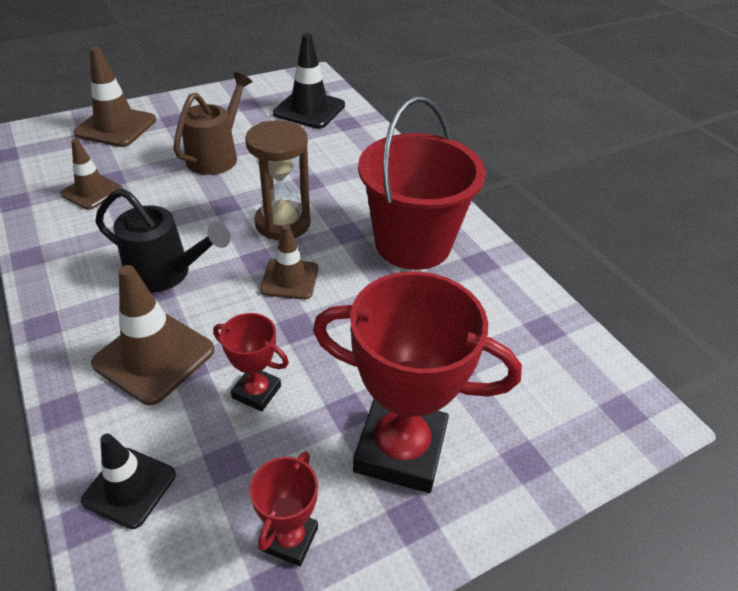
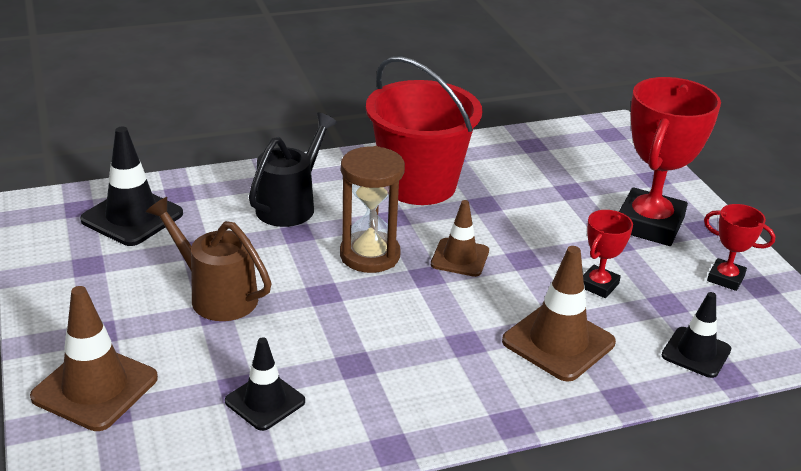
camera: 80 degrees left, 10 degrees down
(92, 192) = (265, 401): brown traffic cone -> black traffic cone
(167, 273) = (440, 335): black watering can -> black watering can (291, 205)

